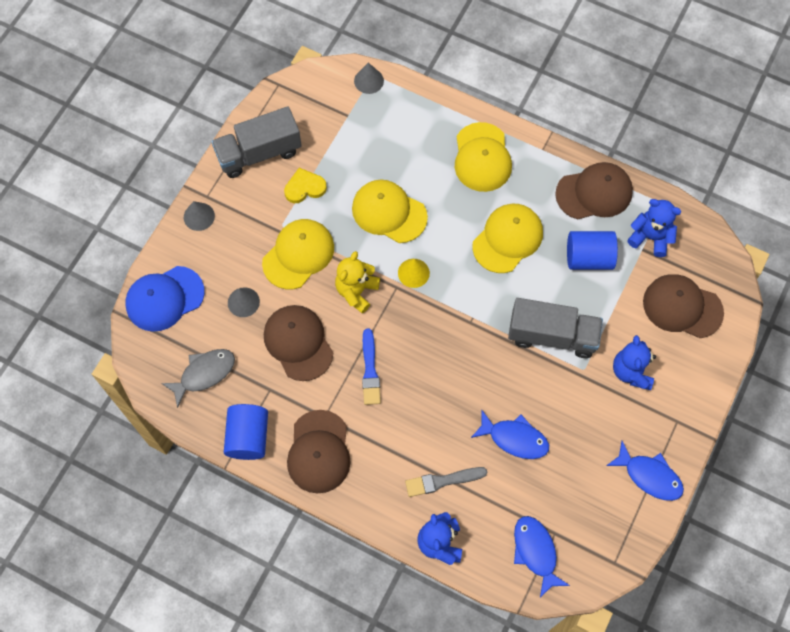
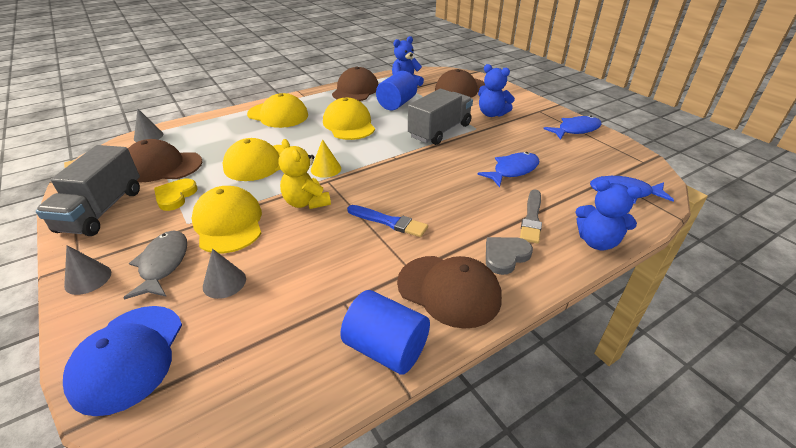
camera: 60 degrees left, 30 degrees down
(204, 374) = (266, 359): grey fish -> grey fish (163, 264)
(298, 343) = (314, 258): brown cap -> brown cap (162, 166)
(379, 477) = (505, 256): none -> grey heart

